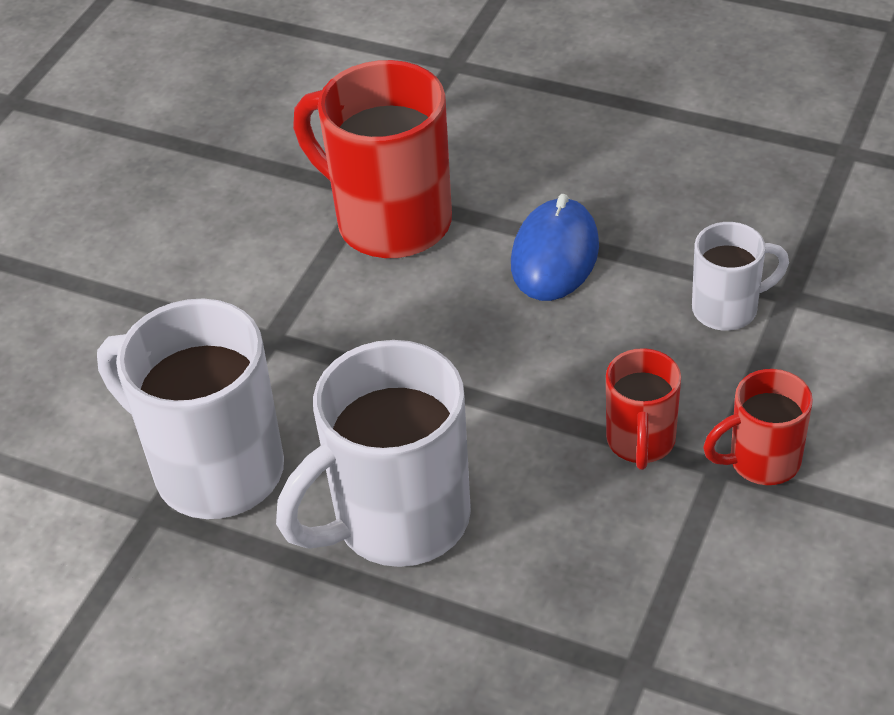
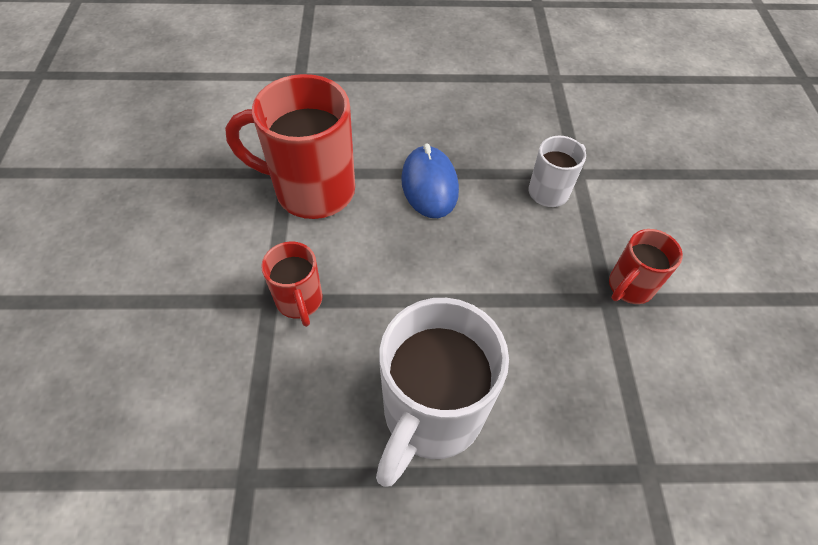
camera: 30 degrees left, 10 degrees up
(214, 469) = (277, 422): white mug -> none
(640, 442) = (553, 298): red mug -> red mug (299, 301)

